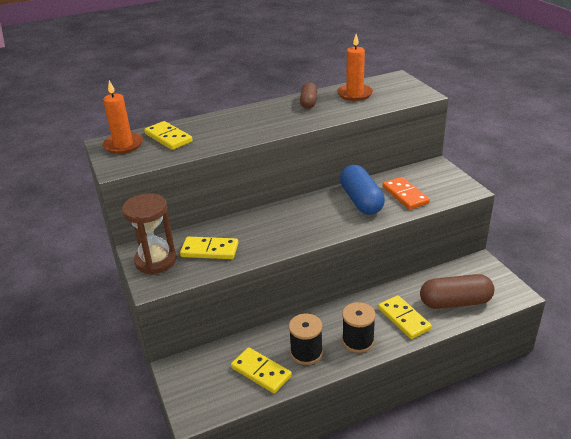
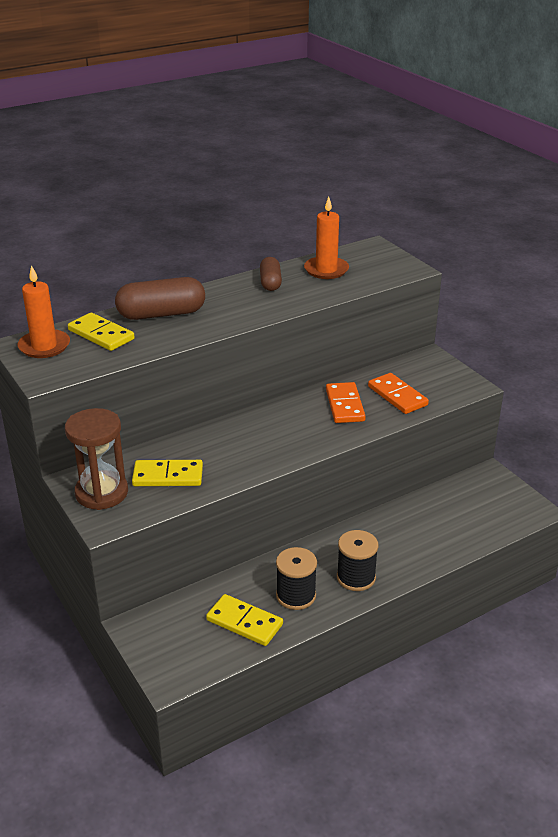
camera: 10 degrees left, 0 degrees up
(361, 201) = (344, 405): blue capsule -> orange domino
(404, 319) = (407, 547): yellow domino -> none
(455, 302) = (465, 524): brown capsule -> brown capsule (161, 314)

